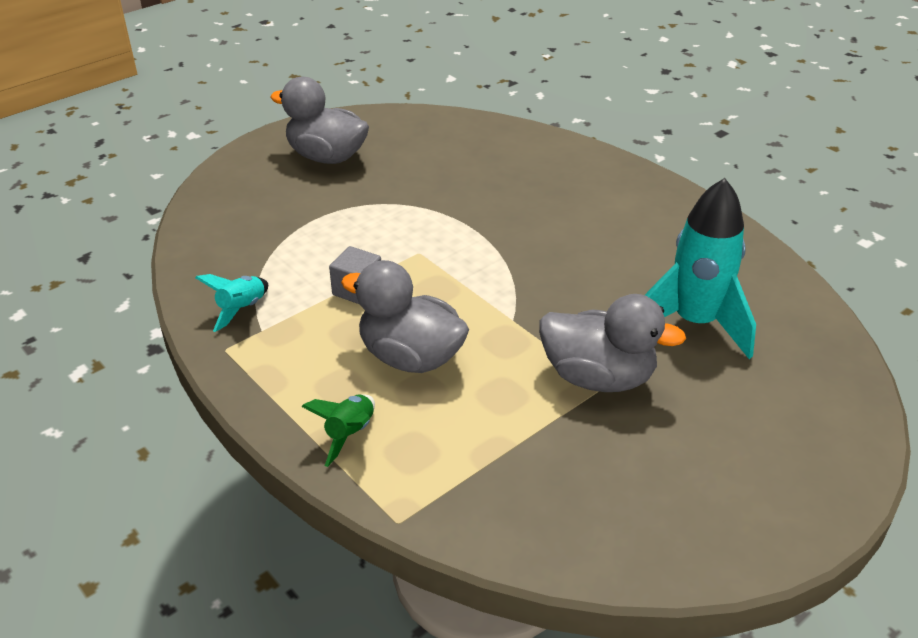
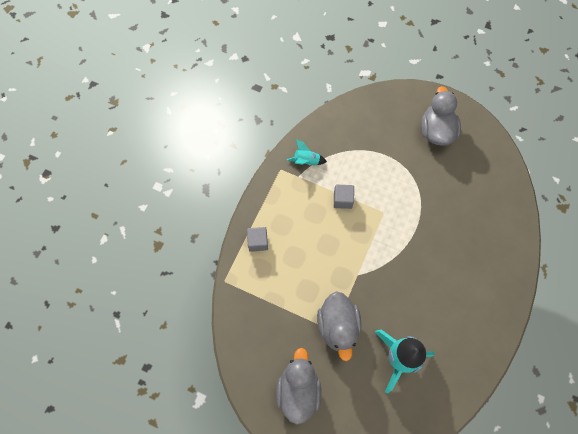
camera: 65 degrees right, 30 degrees up
(350, 434) = (258, 242): green rocket -> grey cube
(410, 357) = (311, 243): grey duck -> grey duck (298, 390)

